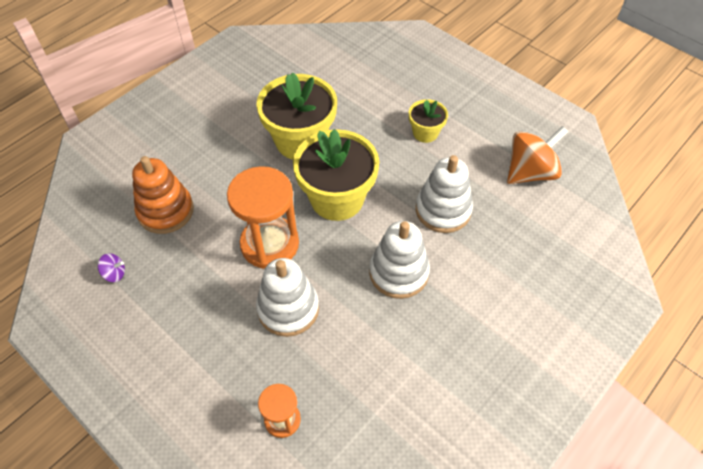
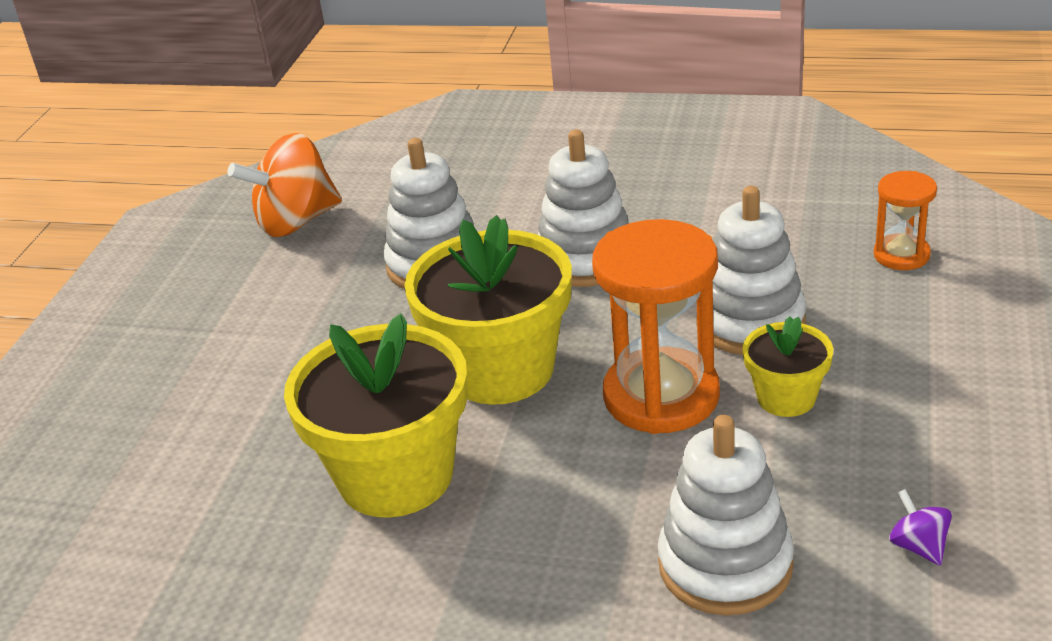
camera: 115 degrees left, 20 degrees down
(165, 211) = (725, 565): orange stacking toy -> white stacking toy
(425, 133) = (272, 341): yellow flower pot -> yellow flower pot (786, 398)
(530, 172) = (296, 222): orange spinning top -> orange spinning top turned 60 degrees counterclockwise

